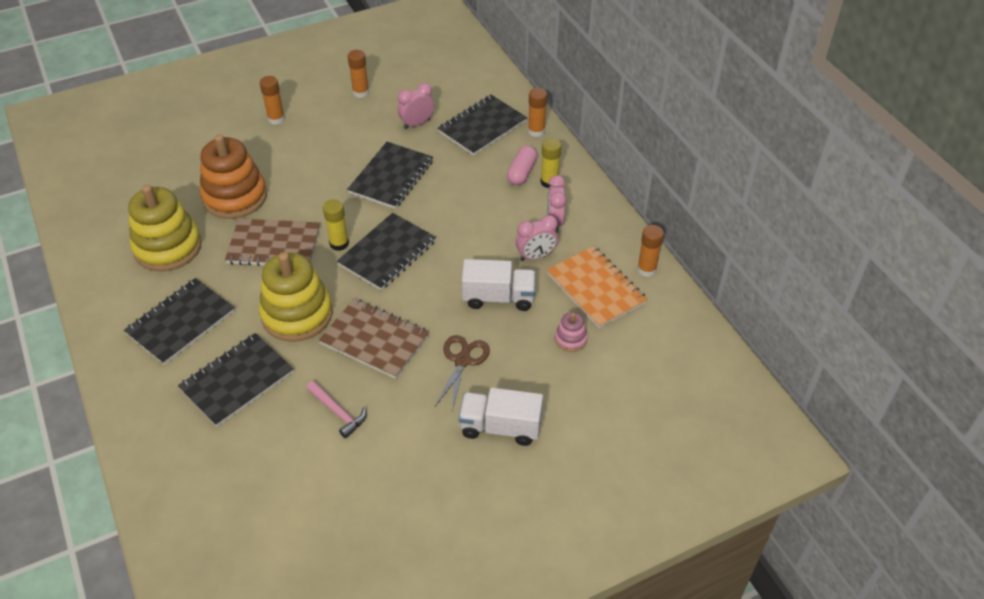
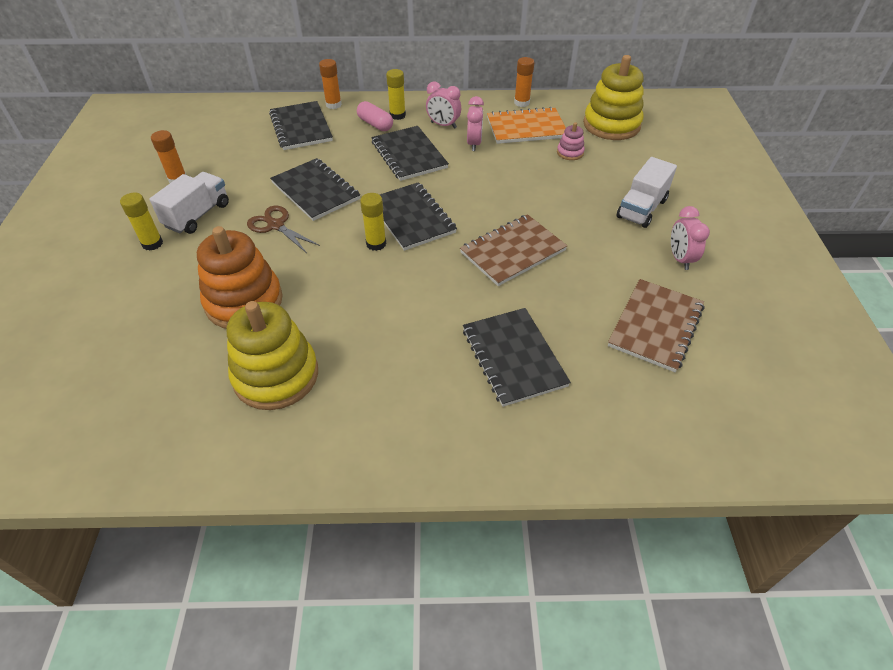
camera: 65 degrees left, 0 degrees up
(181, 323) = (404, 387): black notebook -> black notebook (409, 155)
(274, 245) = (342, 288): brown notebook -> brown notebook (655, 326)
(276, 119) = (152, 243): orange glue stick -> yellow glue stick
(297, 314) = (450, 293): yellow stacking toy -> yellow stacking toy (611, 125)
(338, 412) = (586, 295): pink hammer -> none
(417, 124) = (260, 159): pink clock -> pink clock (680, 259)
(462, 360) = (563, 209): brown scissors -> brown scissors (275, 225)
(498, 297) = (506, 173): white truck -> white truck (197, 215)

